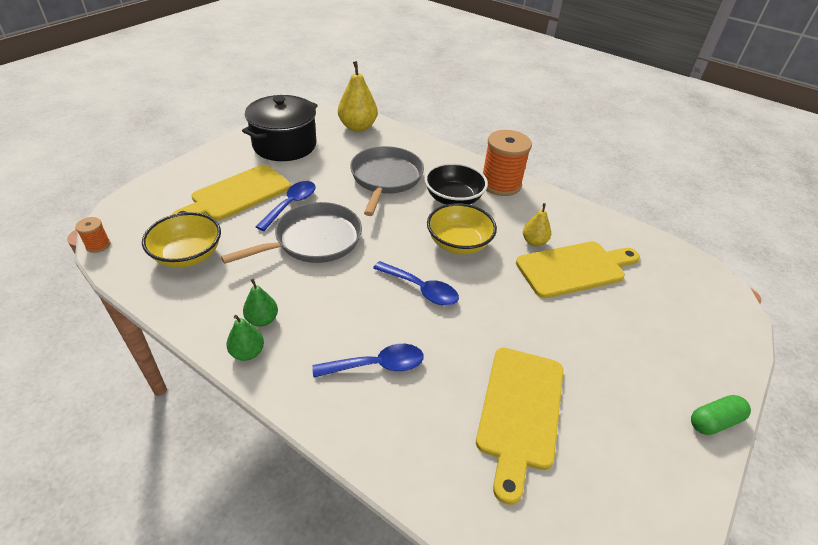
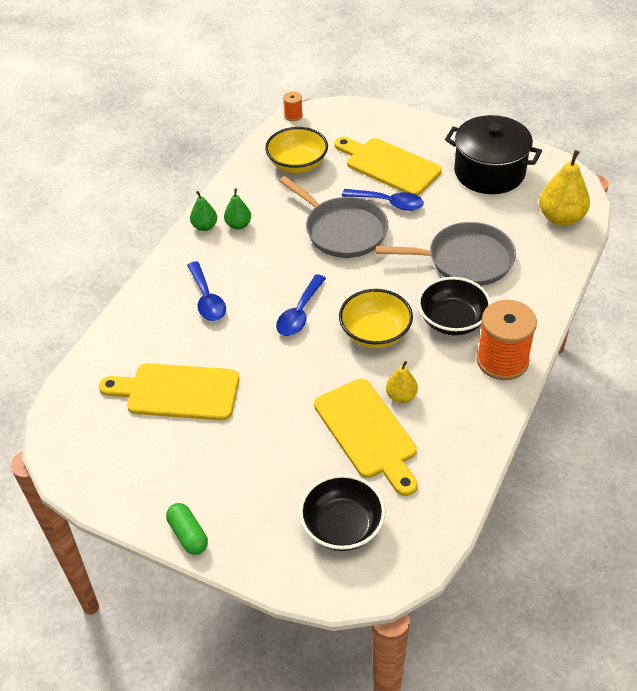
camera: 85 degrees right, 5 degrees up
(676, 301) = (342, 526): none -> black bowl

